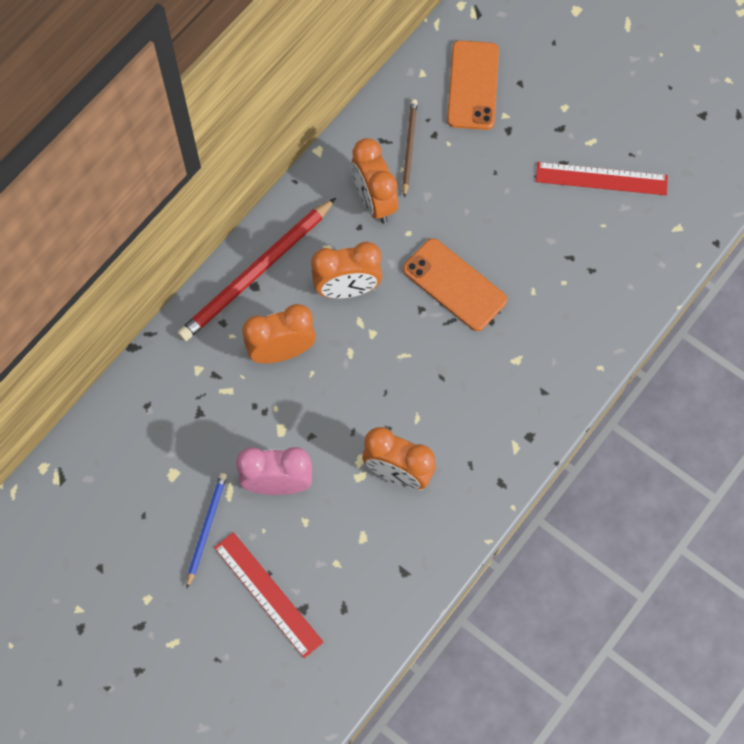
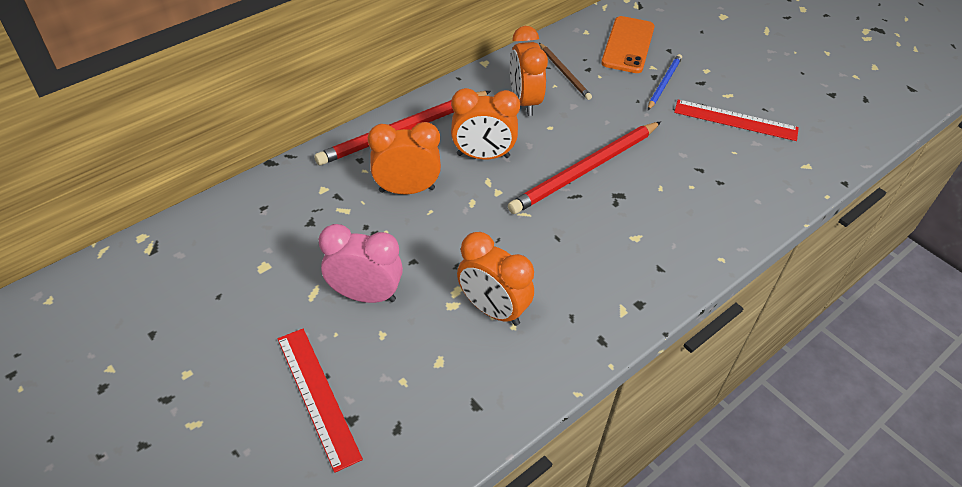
camera: 10 degrees right, 20 degrees down
(206, 528) = (277, 320): blue pencil -> blue pencil (664, 83)
(409, 147) = (564, 73): brown pencil -> brown pencil turned 135 degrees clockwise
(454, 285) = (585, 170): orange phone -> red pencil

